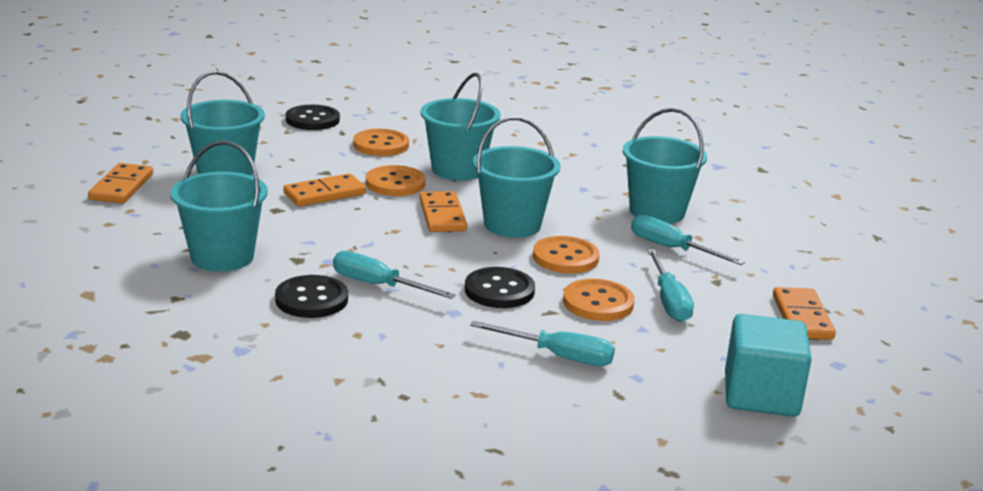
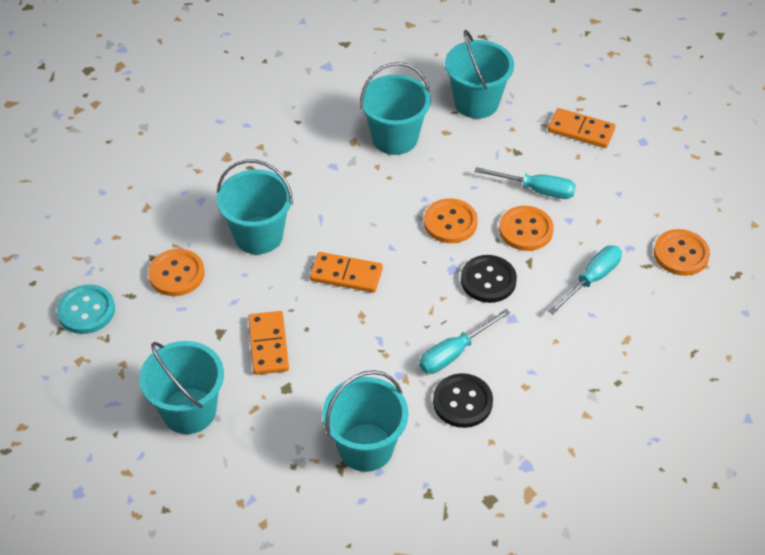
camera: 65 degrees left, 25 degrees up
(121, 187) = (183, 502): orange domino -> none
(312, 120) = (86, 311): black button -> turquoise button
(395, 183) = (268, 288): orange button -> orange button (681, 254)
(512, 224) = (381, 235): turquoise bucket -> turquoise bucket (476, 102)
(671, 248) = (459, 155): turquoise screwdriver -> none
(761, 395) = (668, 195): turquoise cube -> none

